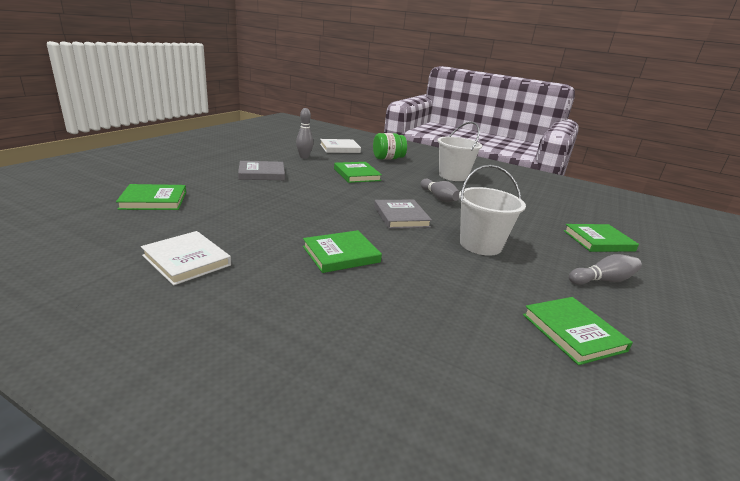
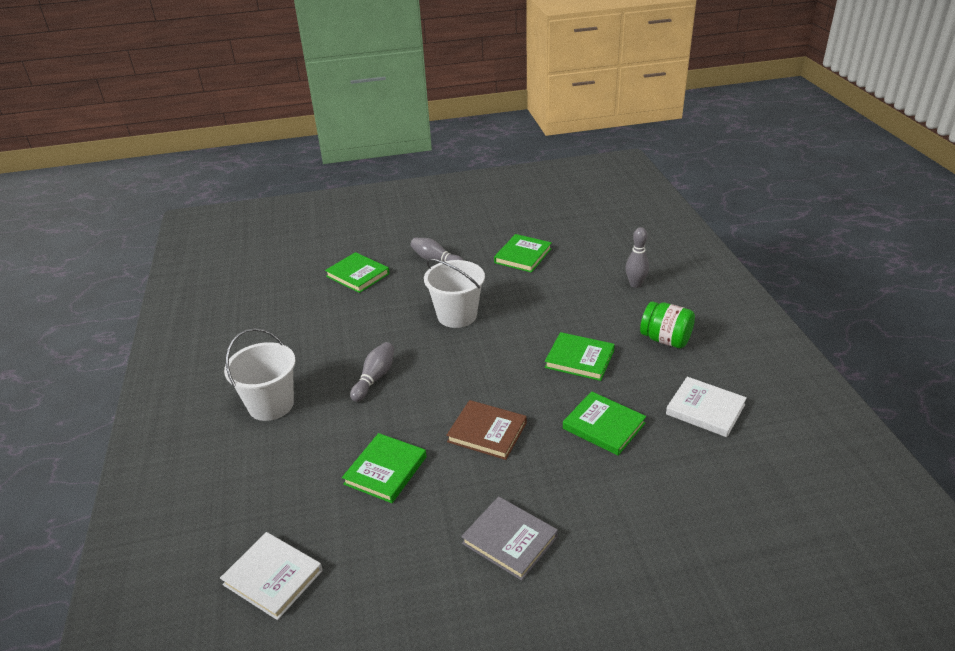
camera: 125 degrees left, 10 degrees up
(154, 200) = (696, 529): green book -> green book (603, 426)
(186, 260) = (705, 409): white book -> white book turned 60 degrees counterclockwise
(304, 157) = (383, 569): grey bowling pin -> grey bowling pin (635, 284)
(335, 198) = (487, 432): none -> brown book
(388, 158) = (262, 495): green jar -> green jar (665, 340)
(401, 217) = (464, 372): grey book -> none

